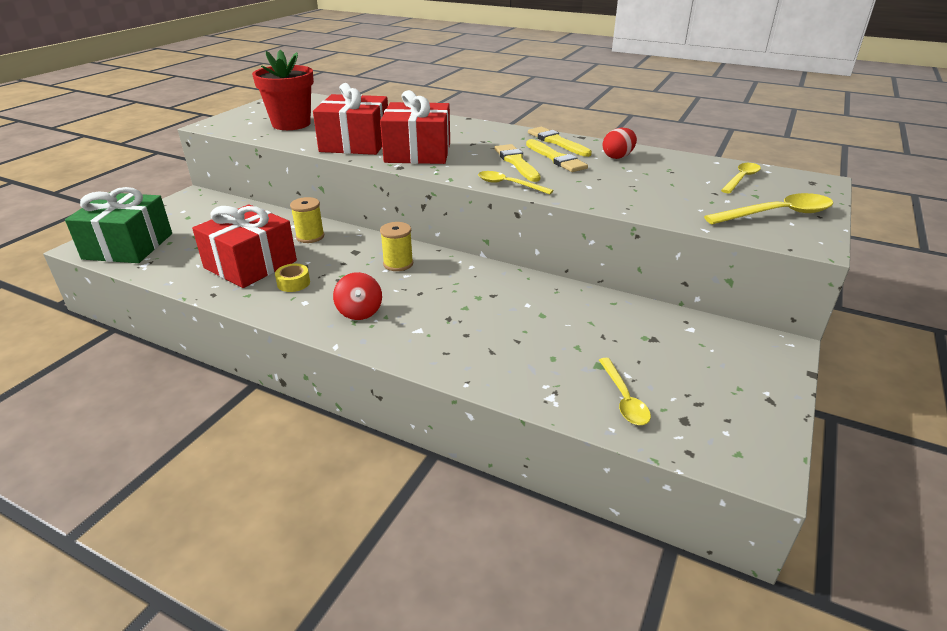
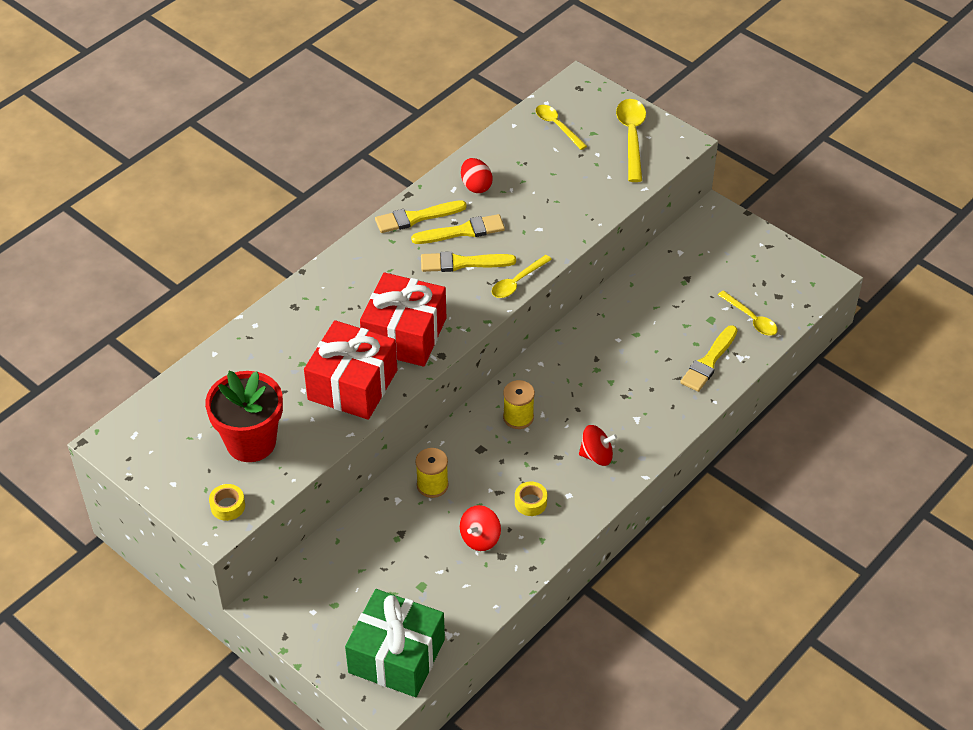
camera: 75 degrees left, 15 degrees up
(230, 125) = (228, 506): none -> yellow tape
(250, 264) = (480, 538): red gift -> red spinning top
(528, 371) = (709, 362): none -> yellow brush
(624, 399) = (751, 319): yellow spoon -> yellow spoon turned 45 degrees clockwise

